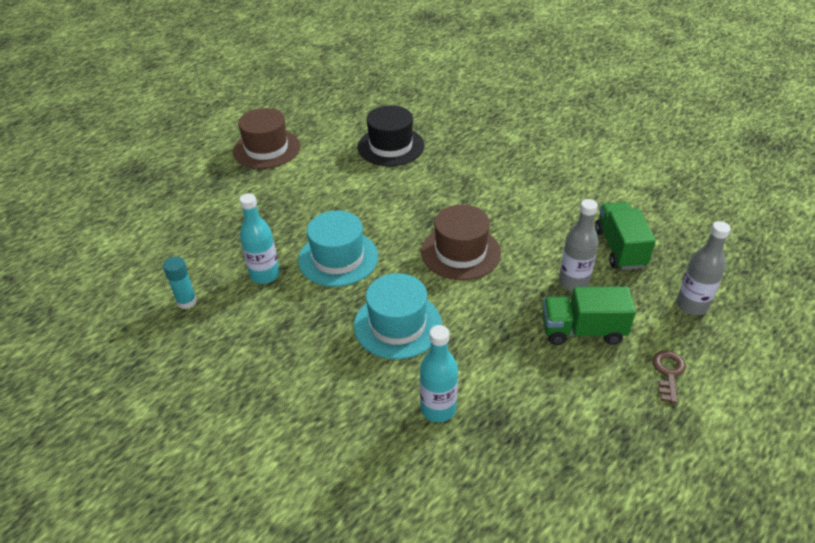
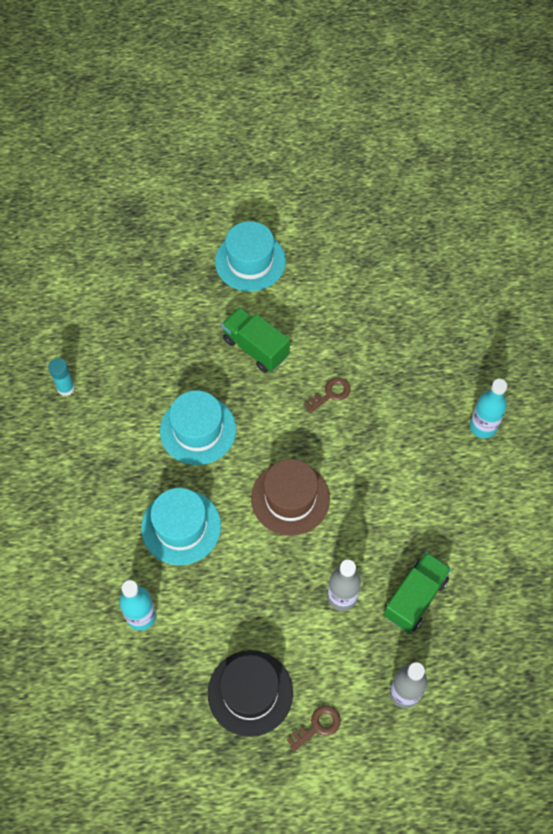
camera: 40 degrees right, 20 degrees up
(265, 275) = (135, 404): turquoise bottle -> turquoise bottle (483, 427)
(266, 149) = (250, 261): brown hat -> turquoise hat
(391, 146) = (352, 336): black hat -> black hat (250, 693)
(414, 181) = (330, 394): none -> brown key
(582, 331) = (299, 642): green truck -> green truck (255, 348)

